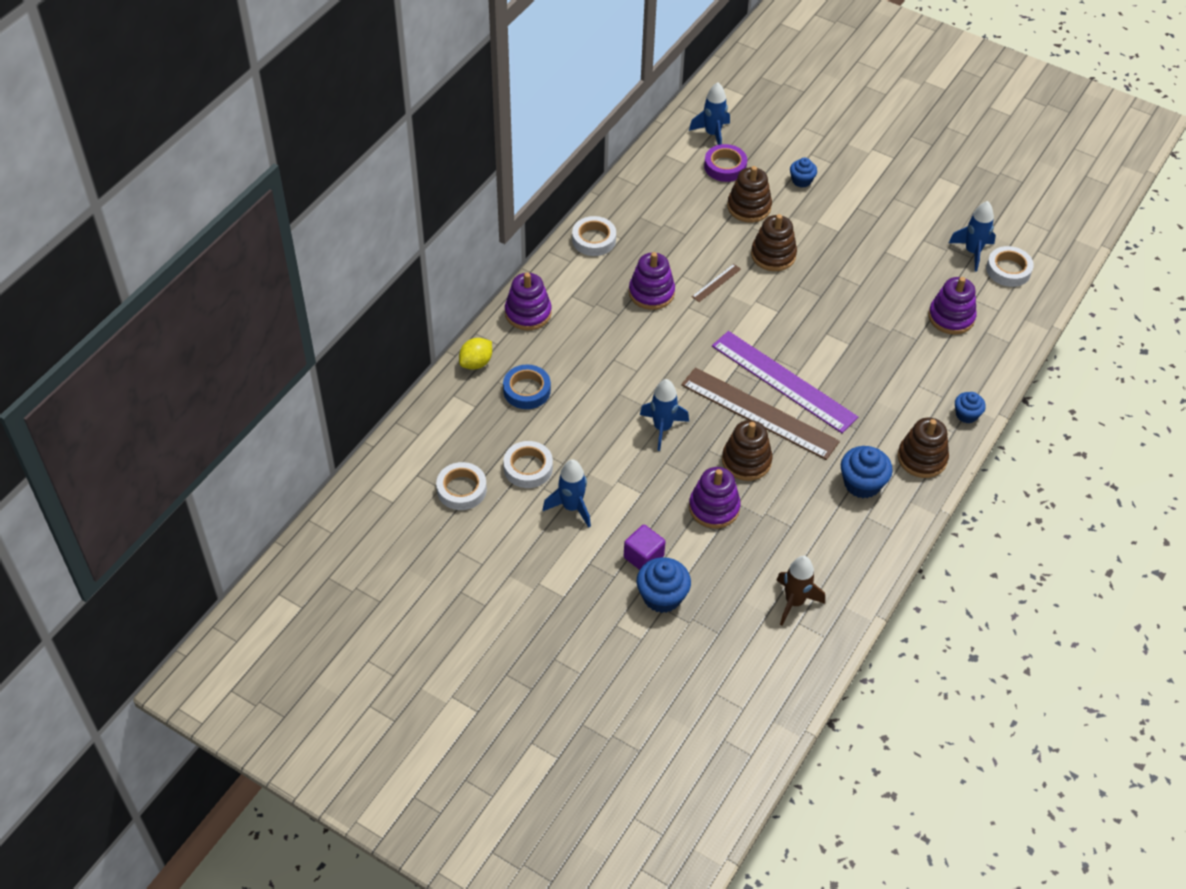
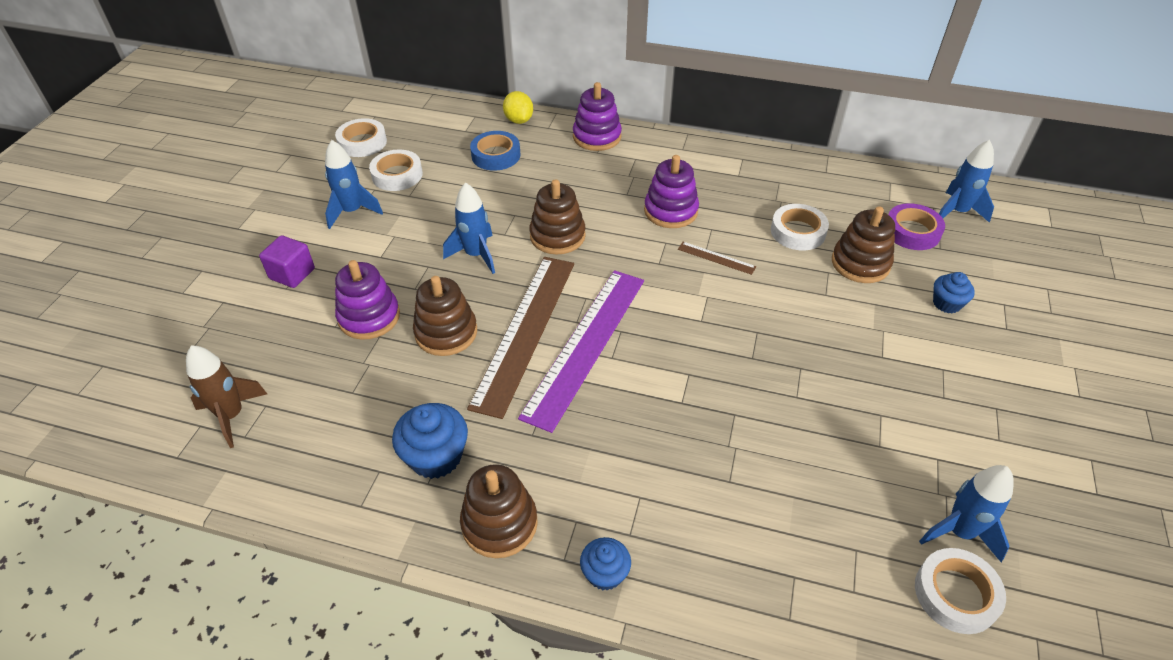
camera: 75 degrees right, 5 degrees down
(476, 363) = (519, 120): yellow lemon -> yellow lemon turned 45 degrees clockwise
(594, 240) = (722, 158): white tape -> white tape (798, 232)
(662, 596) = (239, 298): blue cupcake -> none
(773, 255) = (794, 299): brown stacking toy -> brown stacking toy (557, 236)
(951, 317) = (798, 521): purple stacking toy -> none

